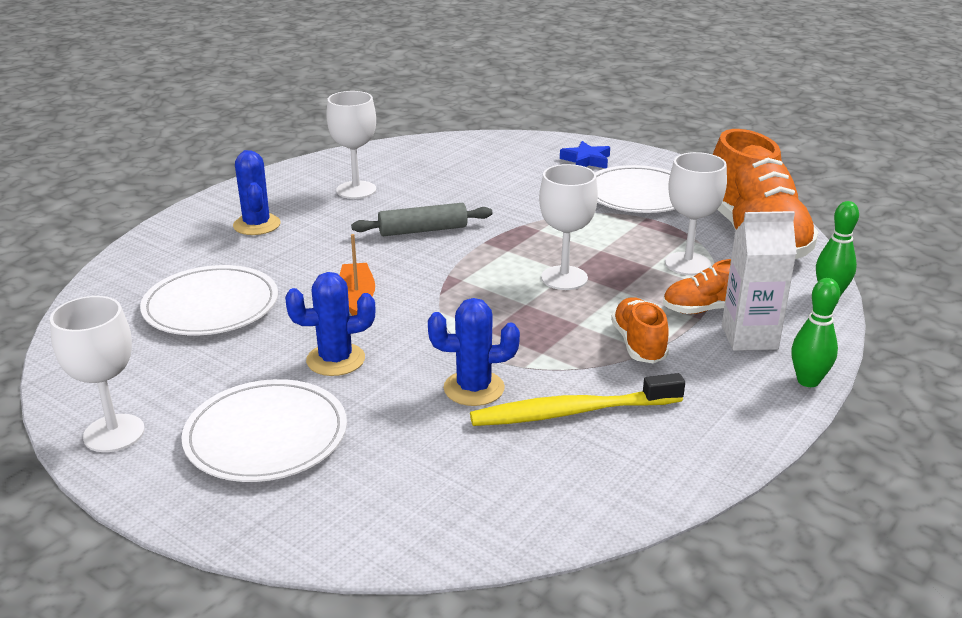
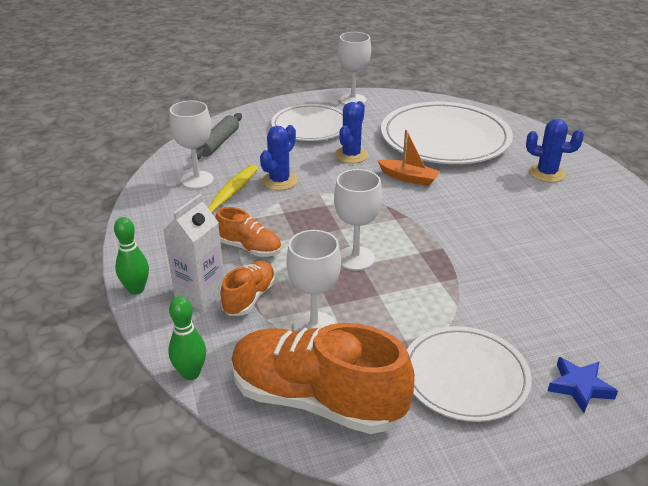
camera: 125 degrees right, 5 degrees up
(211, 306) = (445, 138): white plate -> white plate, size x1.60
(356, 190) = (585, 226): white goblet -> white goblet (197, 180)
(423, 230) = (485, 230): grey rolling pin -> grey rolling pin (218, 143)

